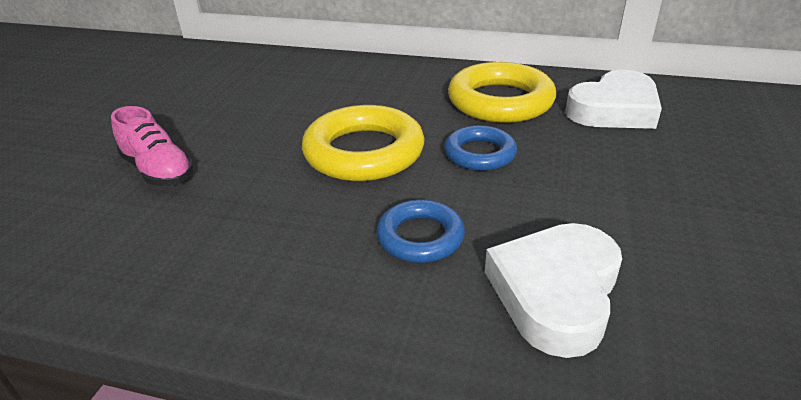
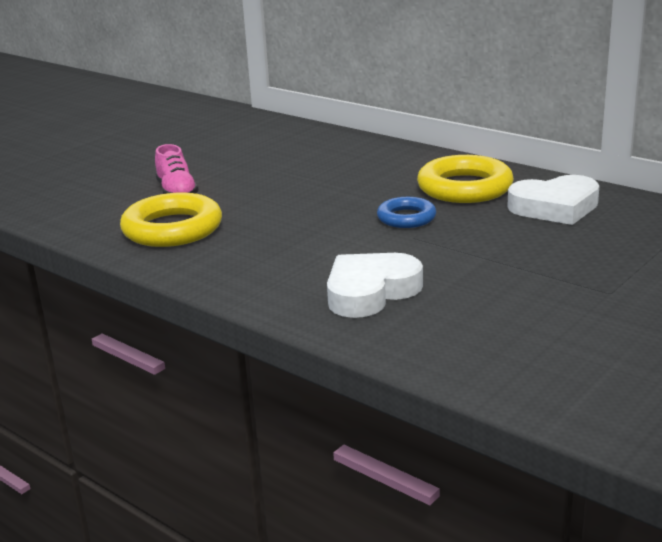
camera: 25 degrees right, 10 degrees down
(364, 152) = (322, 203): yellow ring -> yellow ring (172, 229)
(420, 237) = (314, 253): blue ring -> none

